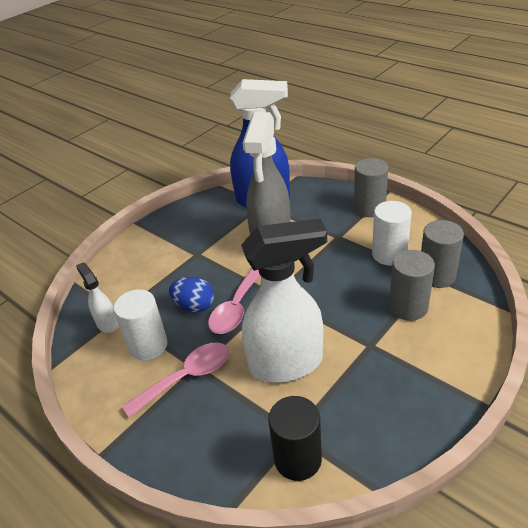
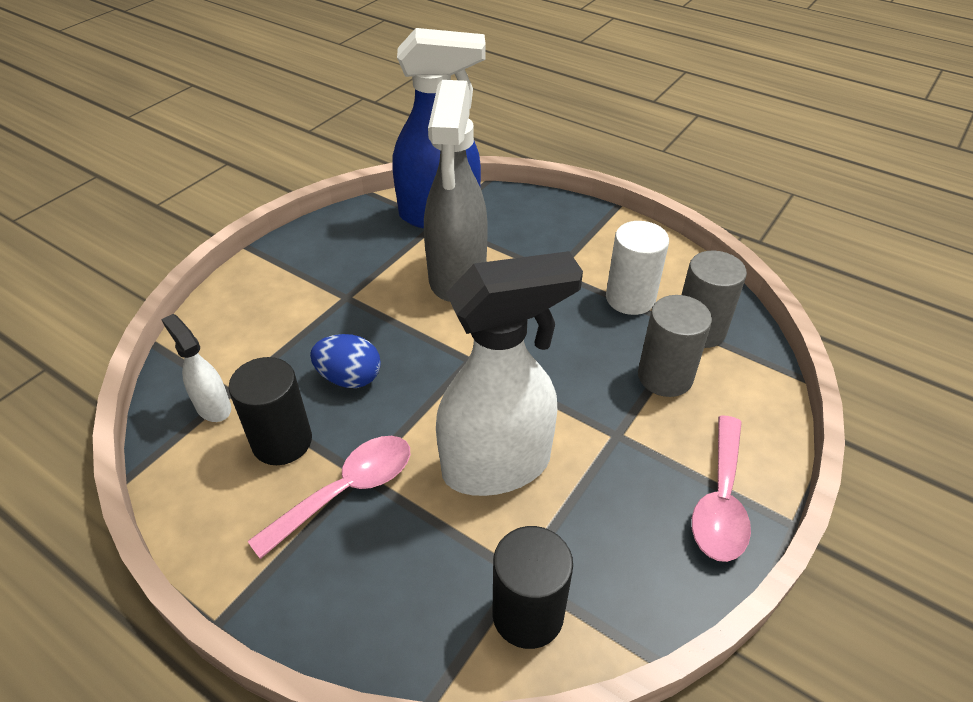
camera: 10 degrees left, 5 degrees up
(148, 345) = (282, 441): white cylinder -> black cylinder
(236, 307) = (414, 379): pink spoon -> pink spoon (720, 500)
(369, 208) = (595, 230): grey cylinder -> none

